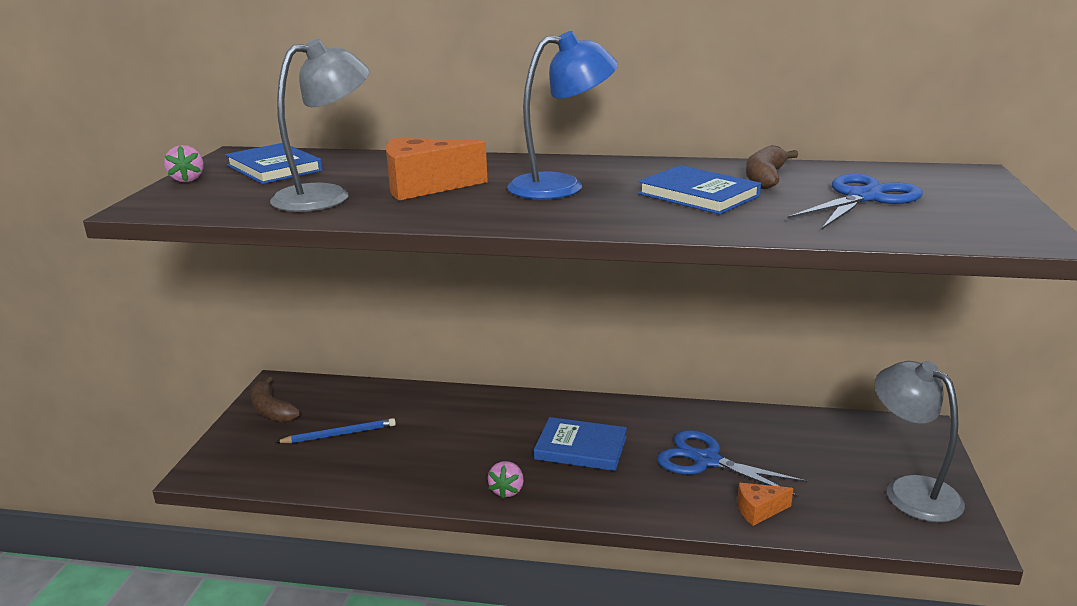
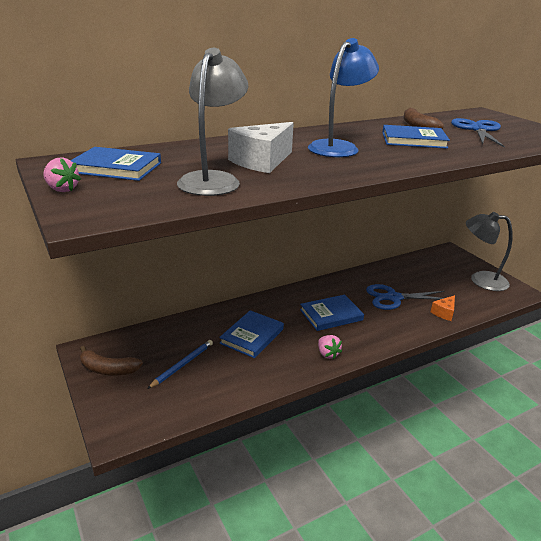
camera: 40 degrees left, 5 degrees up
(424, 187) = (262, 161): orange cheese -> white cheese
(449, 434) = (252, 336): none -> blue book

